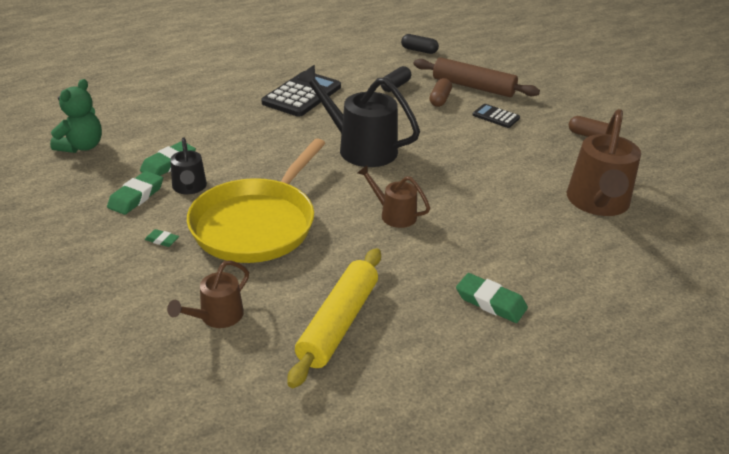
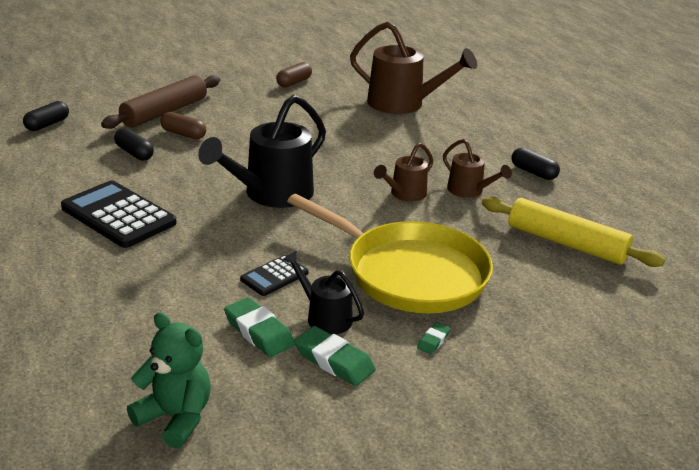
camera: 80 degrees left, 5 degrees down
(189, 188) = (324, 316): black watering can -> black watering can turned 135 degrees counterclockwise
(216, 317) = (564, 309): brown watering can -> brown watering can (469, 191)
(490, 302) = (533, 172): green eraser -> black capsule
(496, 116) = (237, 114): black calculator -> black calculator (274, 276)

